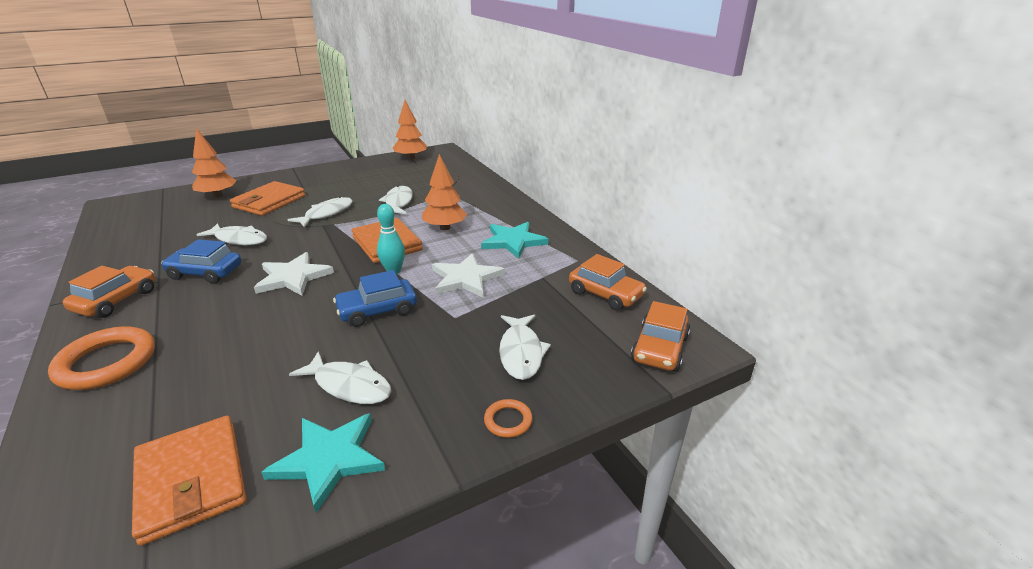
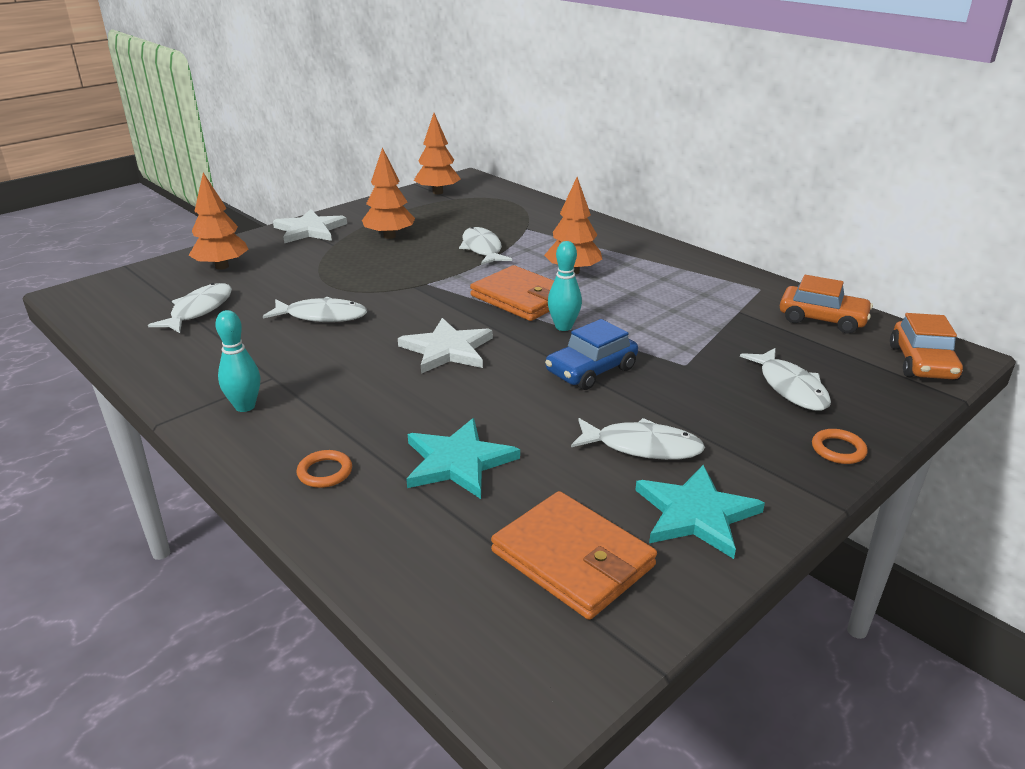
camera: 15 degrees left, 0 degrees up
(107, 362) = (325, 472): orange ring -> orange ring, size x0.48
(116, 300) = (245, 406): orange car -> turquoise bowling pin
(205, 272) = (326, 359): blue car -> none
(269, 202) = (306, 266): orange wallet -> none
(326, 214) = (403, 272): white fish -> white fish (199, 310)
(346, 186) = (389, 236): none -> orange tree
(466, 278) = (656, 323): white star -> white star (309, 230)
(513, 241) = (669, 277): turquoise star -> turquoise star (458, 462)

